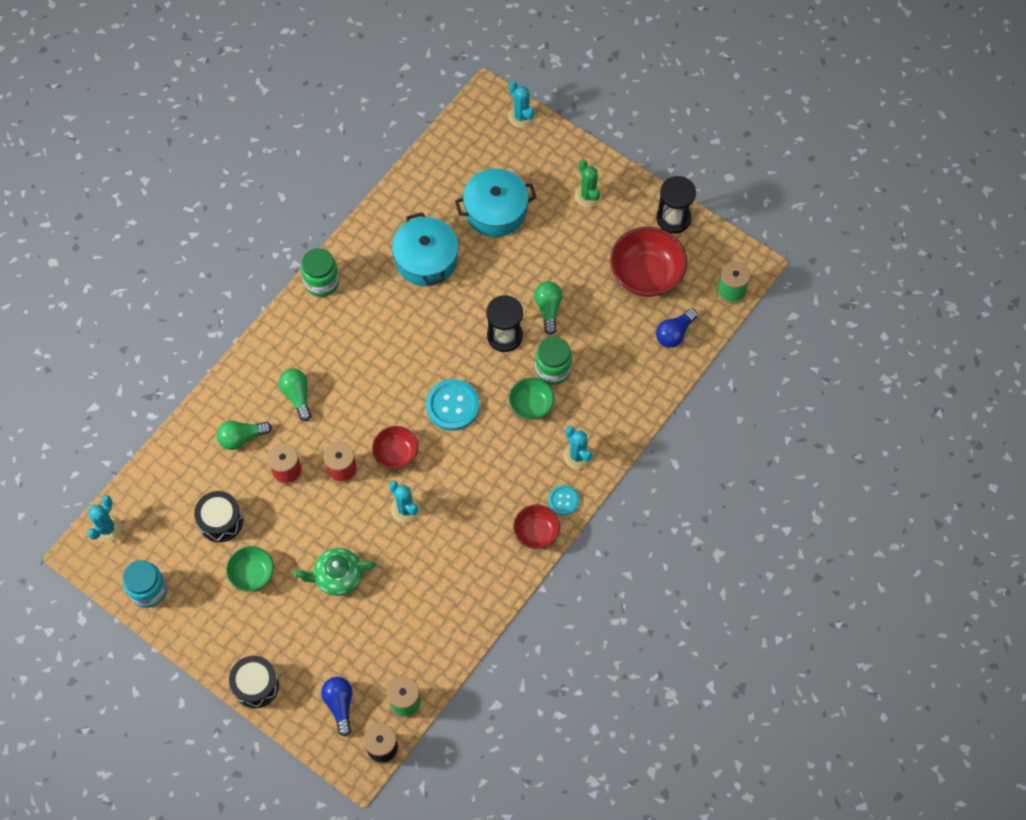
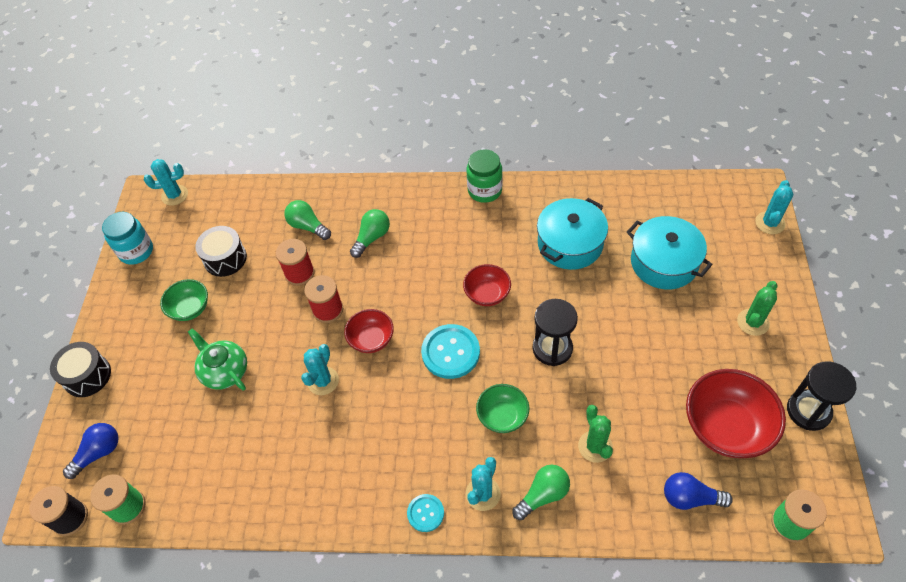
camera: 60 degrees right, 10 degrees down
(536, 532) = (374, 510): red bowl -> red bowl (487, 294)
(548, 309) = (610, 366): green light bulb -> green light bulb (543, 495)
(553, 369) = (554, 410): green jar -> none
(598, 363) = (595, 446): none -> green cactus

